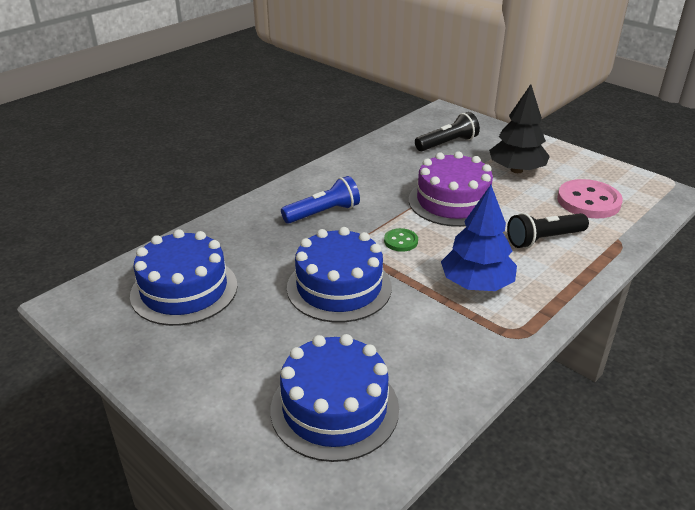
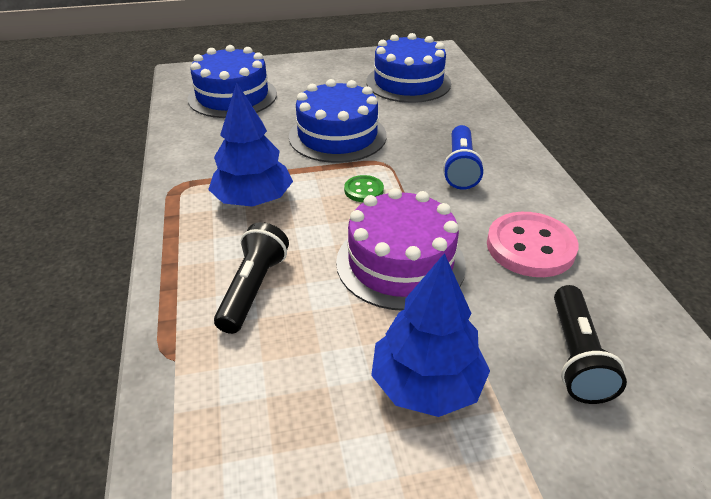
camera: 125 degrees right, 5 degrees up
(516, 170) = (427, 384): black tree -> blue tree
(588, 201) = (269, 403): pink button -> pink button (530, 247)

